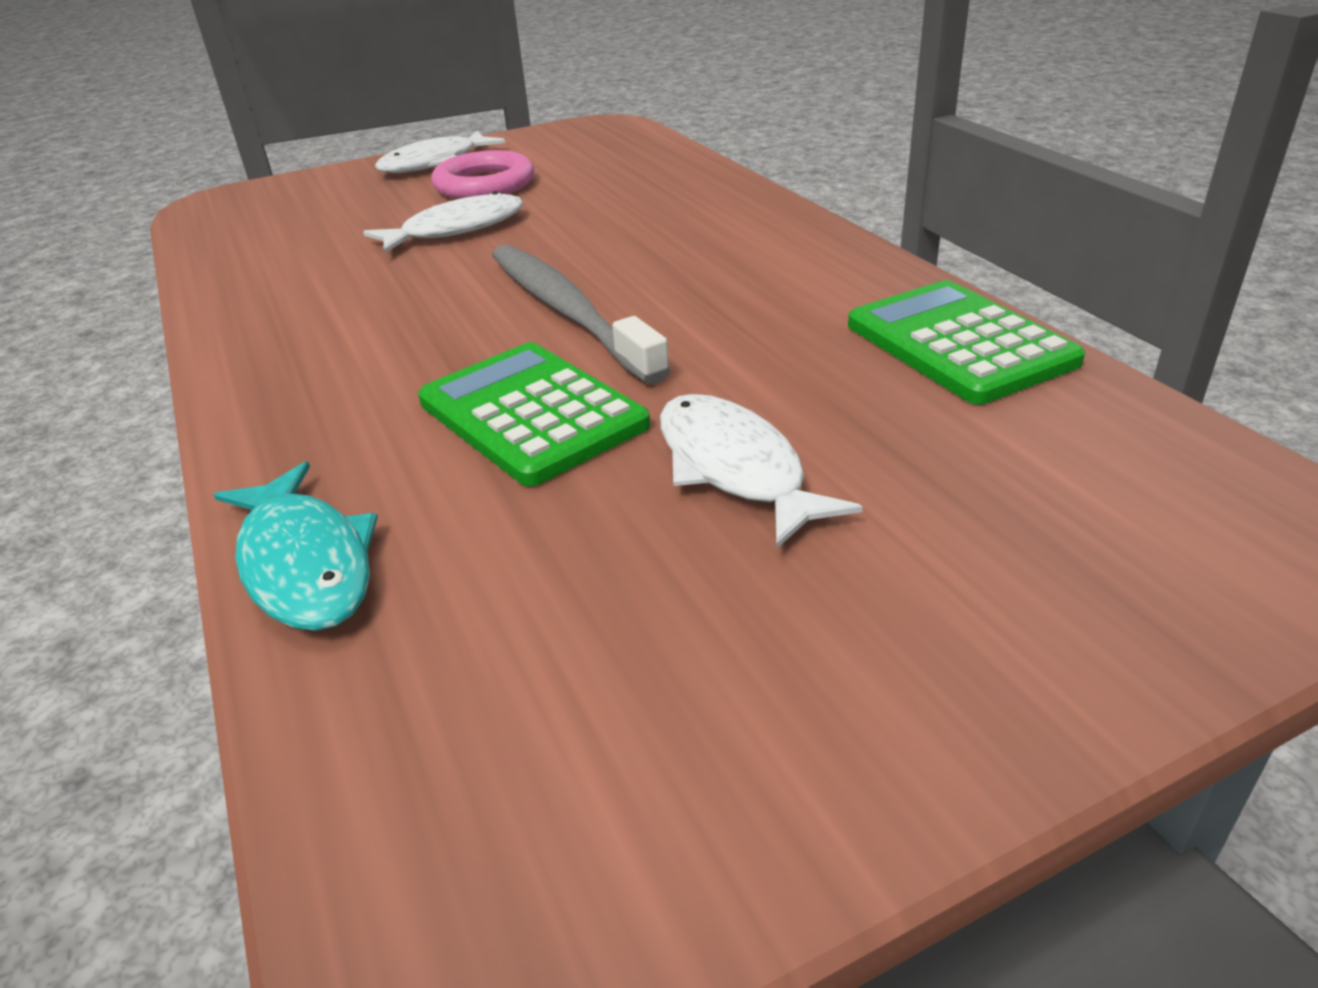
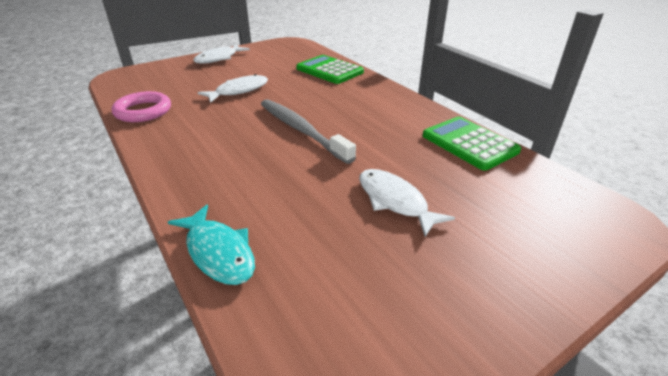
camera: 10 degrees left, 0 degrees up
(485, 184) = (245, 69): pink ring -> pink ring (143, 111)
(532, 414) = (300, 178): green calculator -> green calculator (329, 70)

